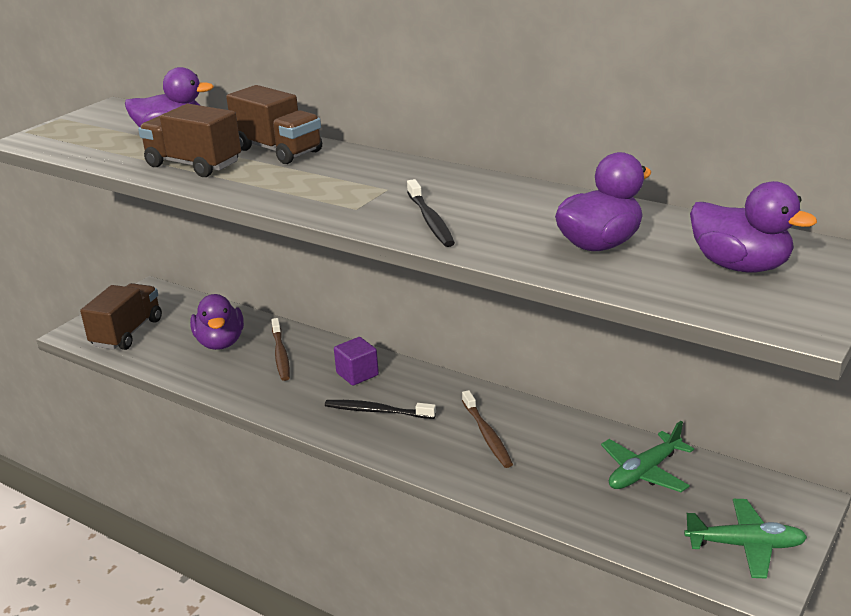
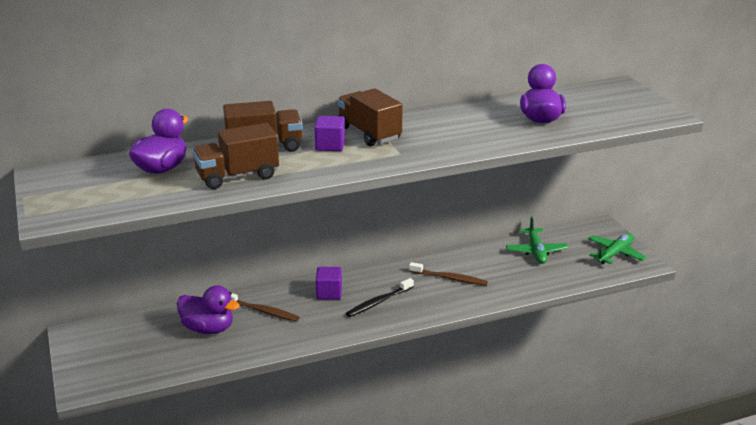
camera: 55 degrees left, 0 degrees up
(127, 333) = (125, 364): brown truck -> brown truck (369, 133)
(325, 172) = (330, 145): none -> purple cube
(430, 220) = (450, 142): black toothbrush -> none
(740, 266) = (603, 104): purple duck -> none

